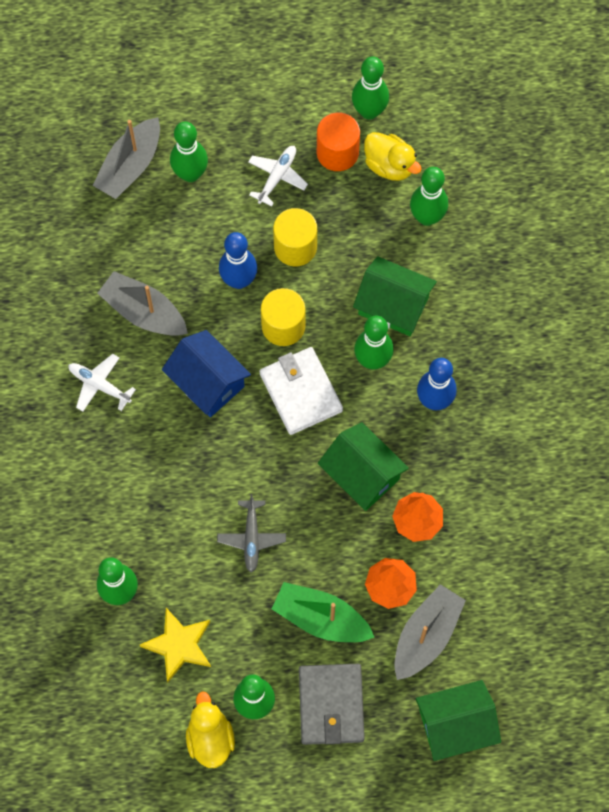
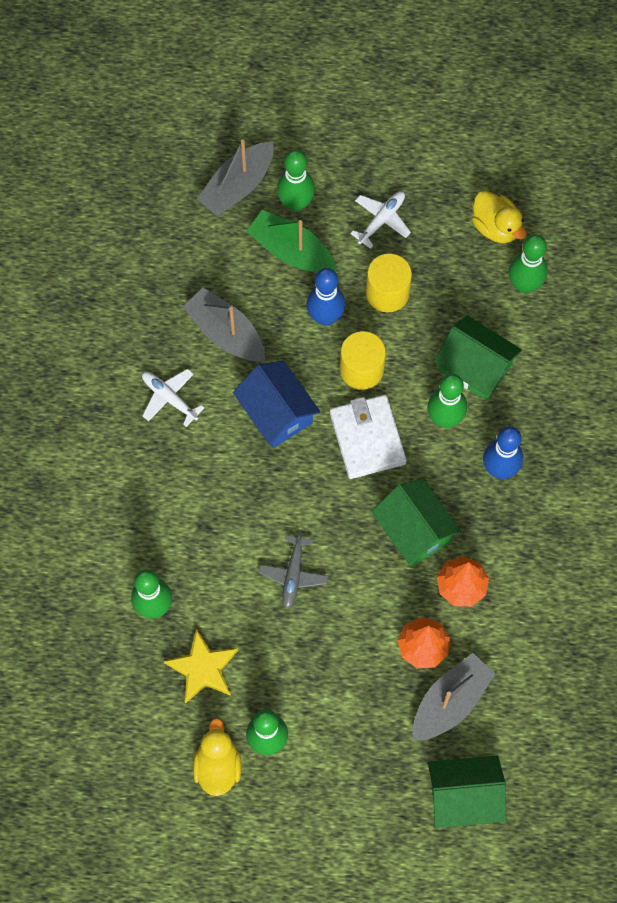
camera: 10 degrees right, 0 degrees up
(321, 618) = (348, 666): green boat -> green boat (291, 251)
(331, 705) = (343, 754): grey wallet -> none
(337, 152) = (446, 205): orange cylinder -> none
(369, 111) = (485, 169): green bowling pin -> none

